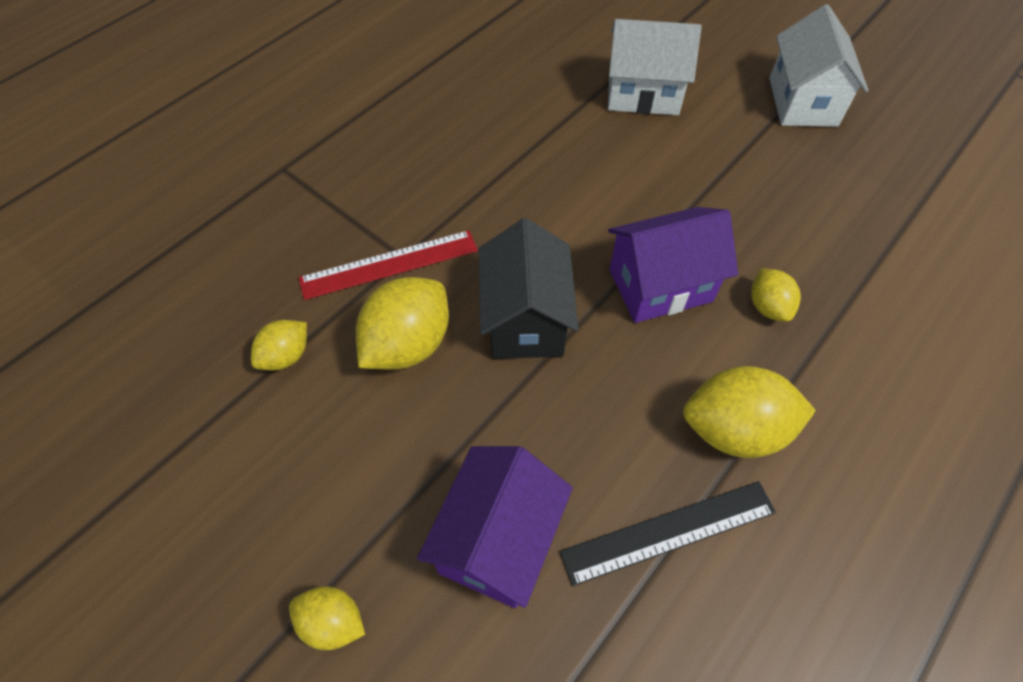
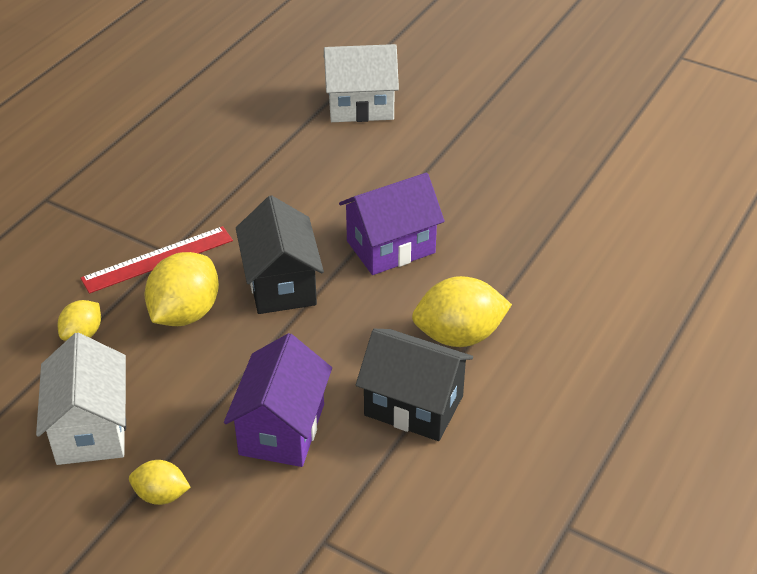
camera: 10 degrees left, 15 degrees down
(668, 532) = (413, 406): black ruler -> black house
(768, 306) = (480, 251): yellow lemon -> none
(803, 102) = (500, 98): white house -> white house (91, 429)

